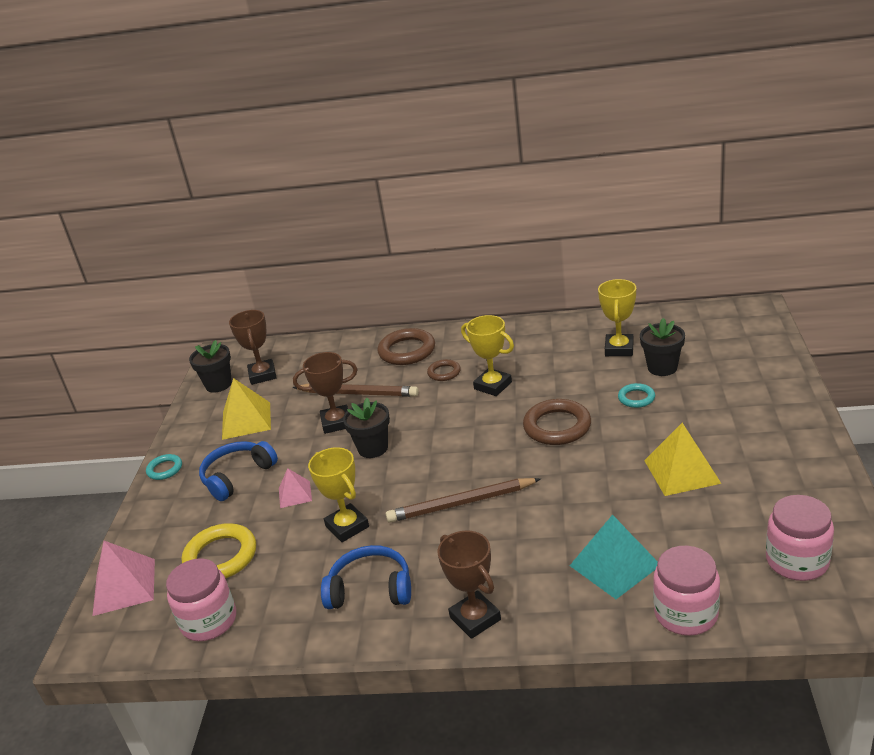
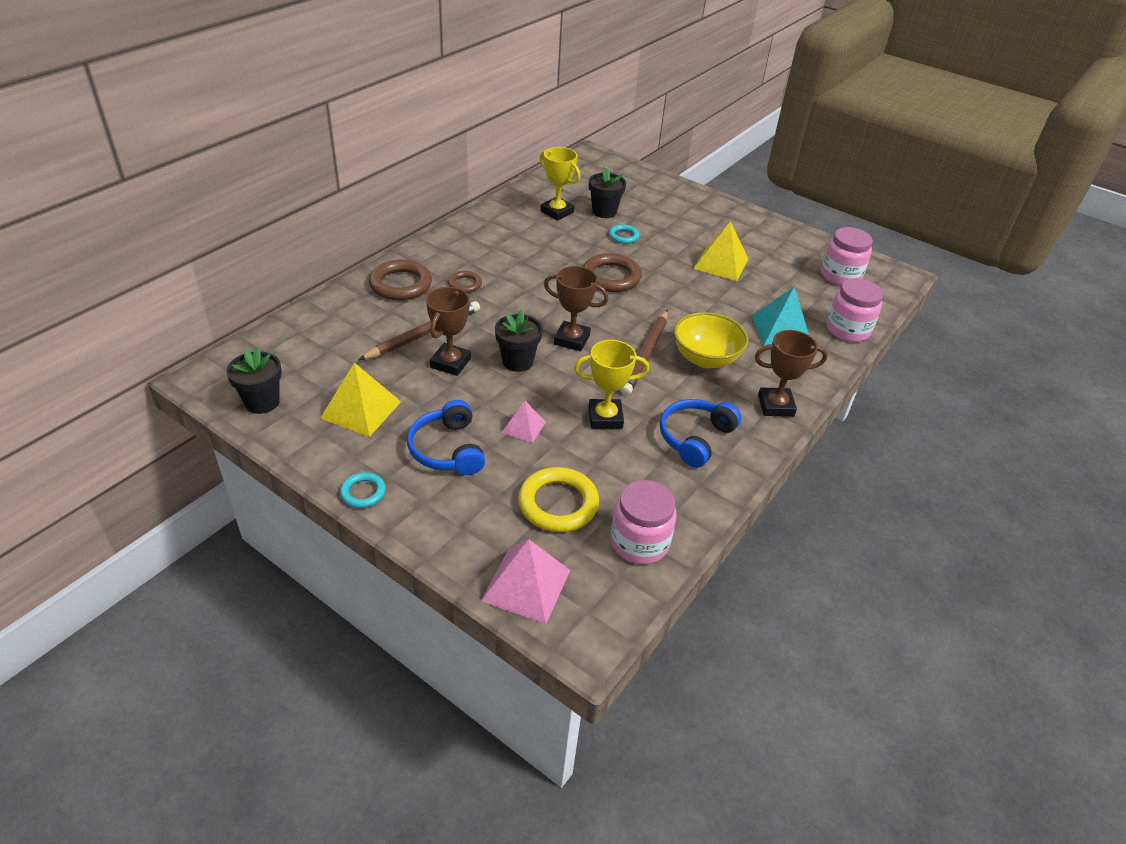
camera: 65 degrees left, 10 degrees up
(262, 375) = (296, 370): brown trophy -> brown trophy (571, 340)
(493, 385) = (519, 274): yellow trophy -> none
(498, 539) = (705, 359): none -> yellow bowl

